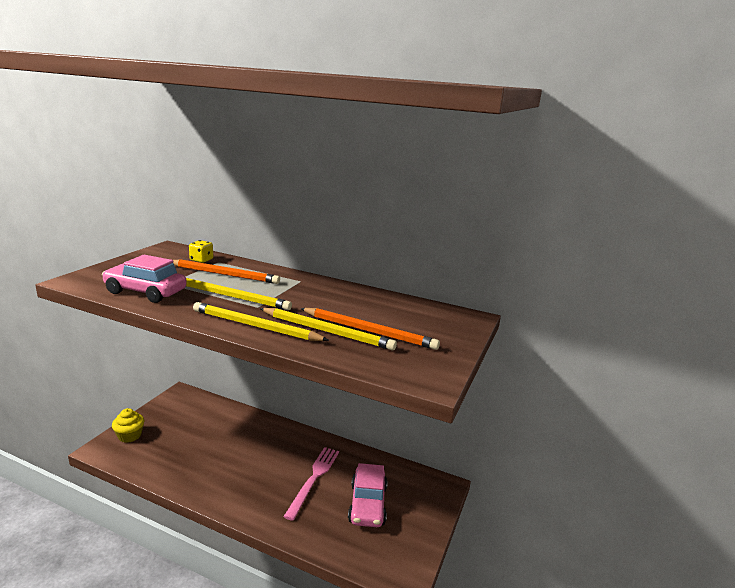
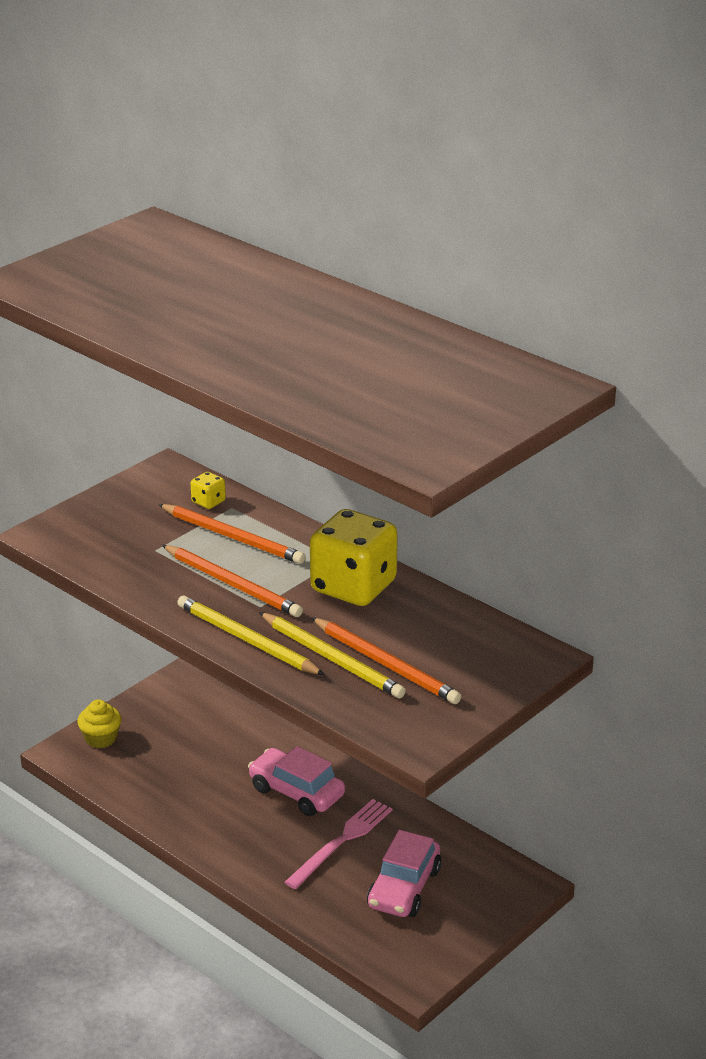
camera: 20 degrees right, 10 degrees up
(145, 292) = (125, 565): pink car -> pink car (296, 792)
(232, 297) = (233, 584): yellow pencil -> orange pencil
(320, 292) = (353, 587): none -> yellow dice

